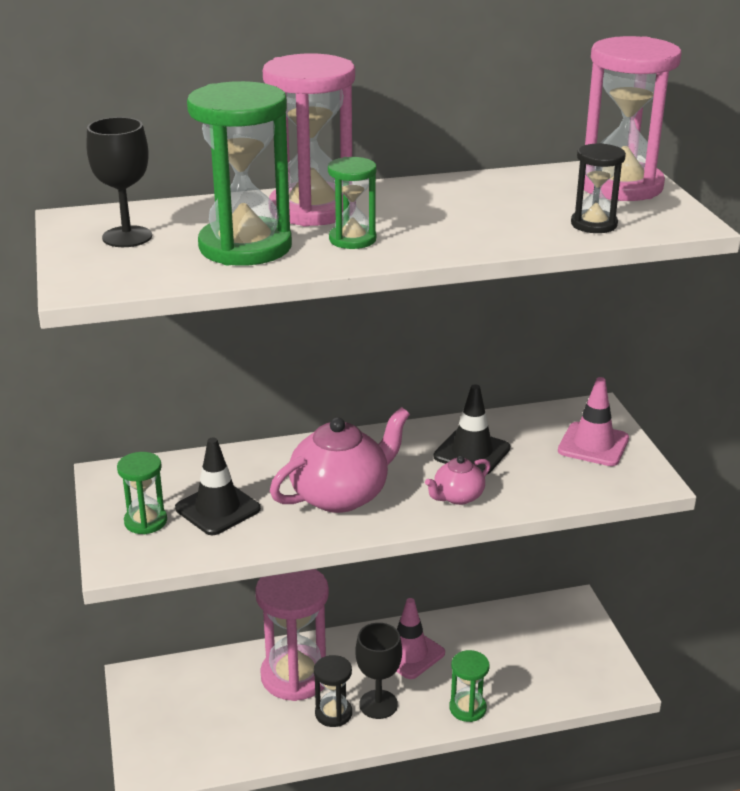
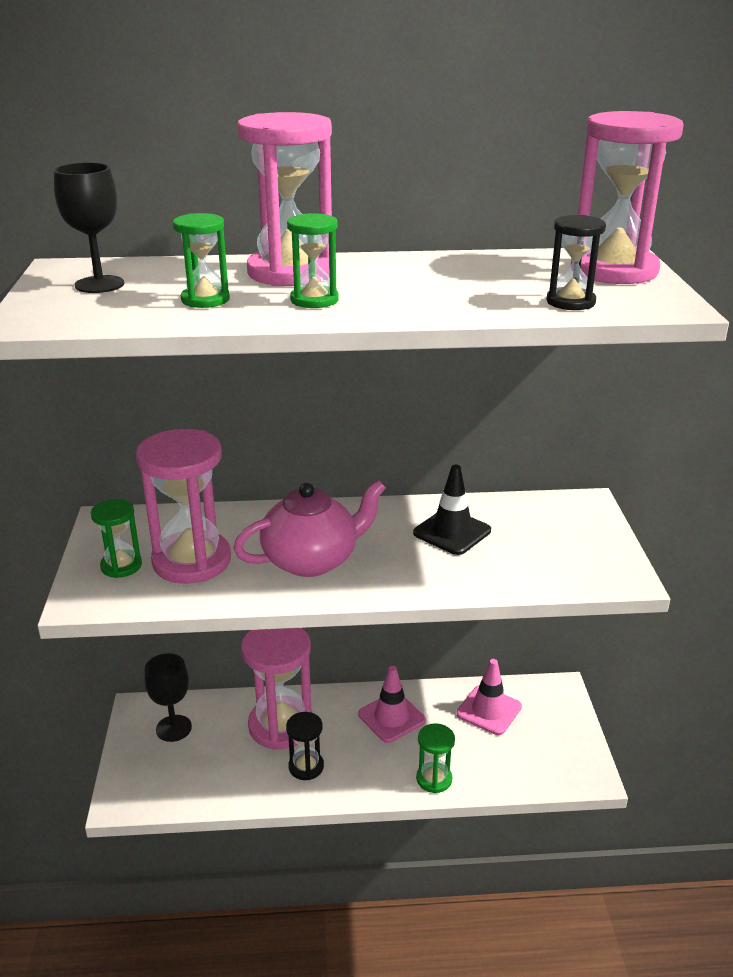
camera: 10 degrees right, 0 degrees up
(218, 509) = (192, 561): black traffic cone -> pink hourglass
(245, 247) = (205, 300): green hourglass -> green hourglass, size x0.52
(378, 704) = (350, 763): black goblet -> black goblet (173, 728)
(457, 497) = (424, 573): pink teapot -> none
(593, 445) = (575, 536): pink traffic cone -> pink traffic cone (489, 710)

